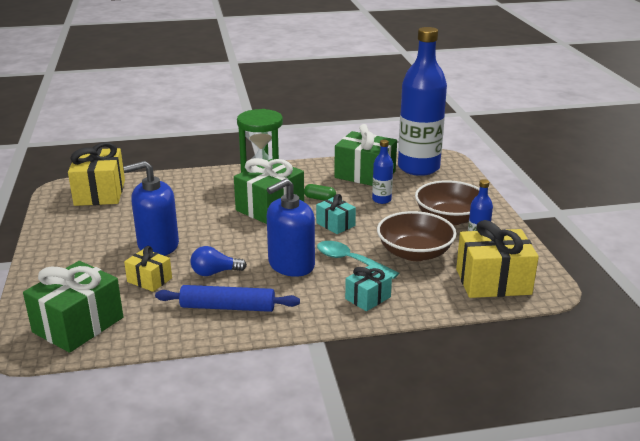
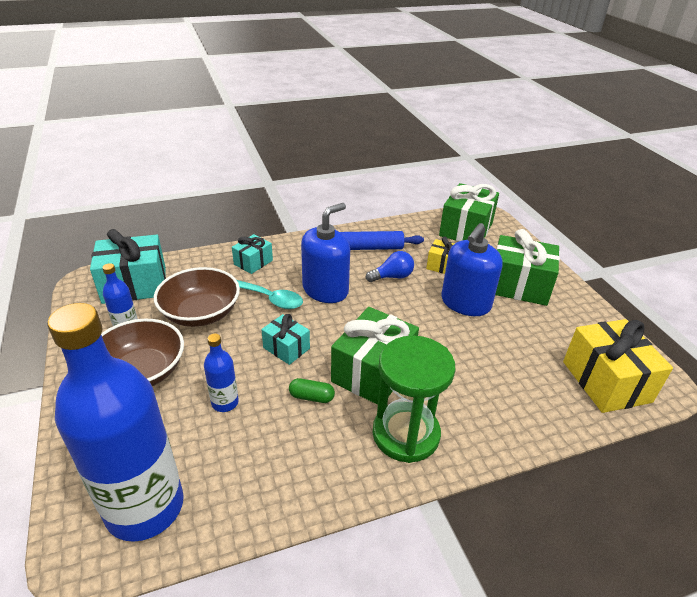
camera: 170 degrees right, 10 degrees up
(158, 245) = (465, 303): blue soap dispenser -> blue soap dispenser turned 150 degrees clockwise
(365, 174) = (245, 471): green gift -> green gift (518, 286)
(493, 281) = (134, 285): yellow gift -> turquoise gift

